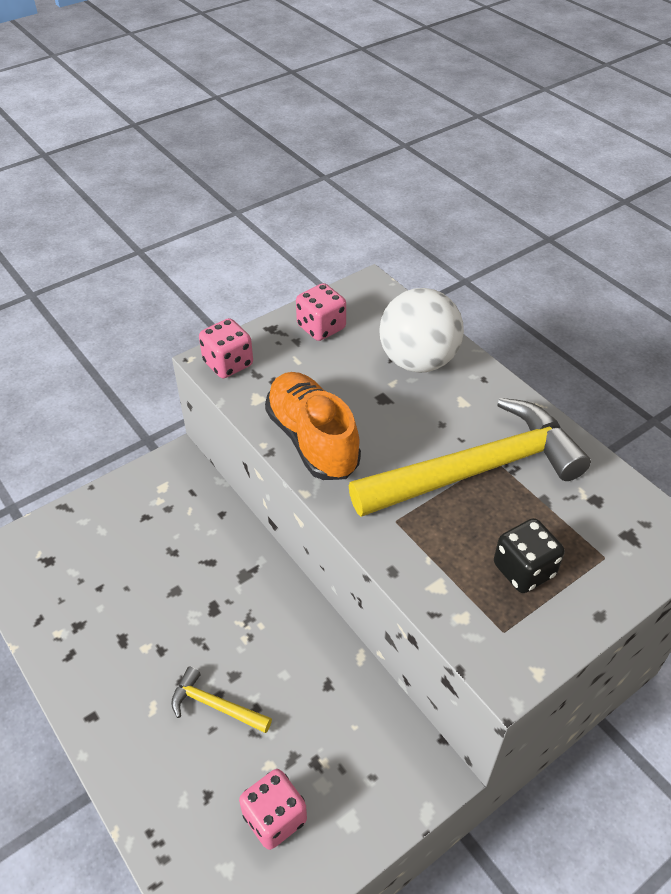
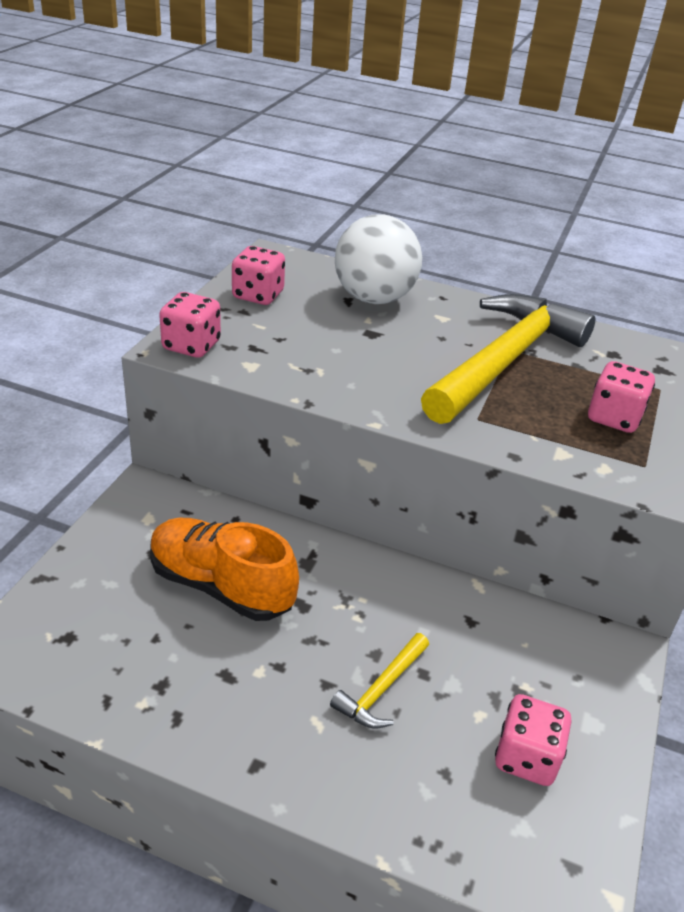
camera: 35 degrees left, 10 degrees down
(216, 706) = (382, 689): yellow hammer -> yellow hammer turned 45 degrees counterclockwise
(312, 440) = (339, 382): orange shoe -> orange shoe (221, 586)
(524, 570) = (614, 418): black dice -> pink dice

